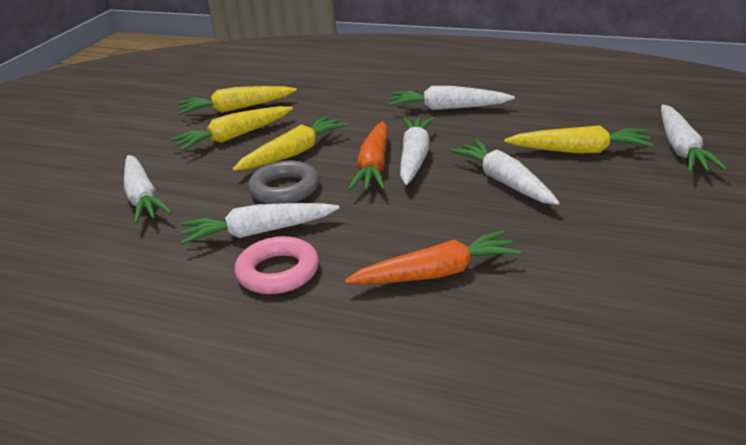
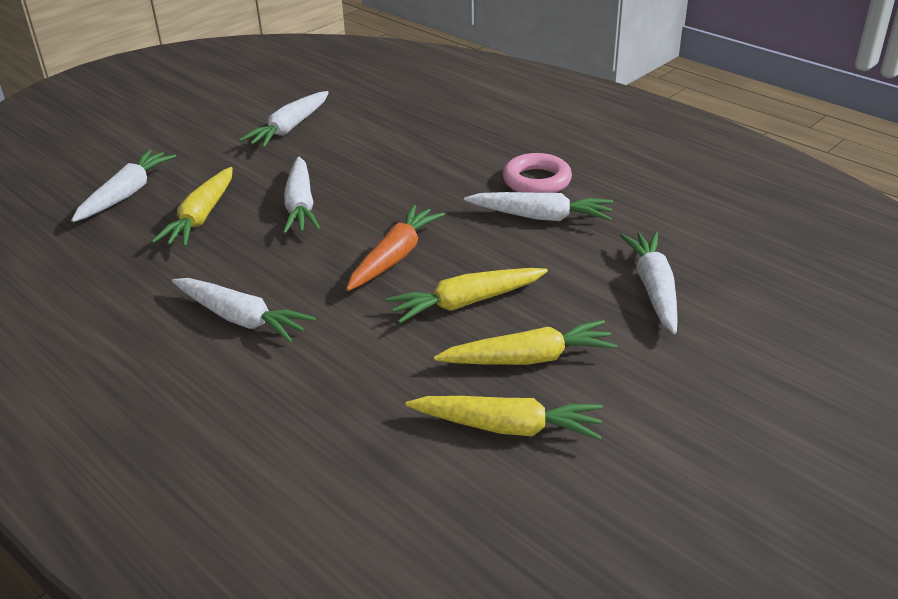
camera: 160 degrees left, 5 degrees up
(284, 189) = (498, 255): grey ring -> none
(414, 158) = (348, 255): white carrot -> white carrot (289, 128)
(436, 273) = (425, 153): orange carrot -> none
(579, 151) = (201, 217): yellow carrot -> yellow carrot turned 105 degrees counterclockwise

